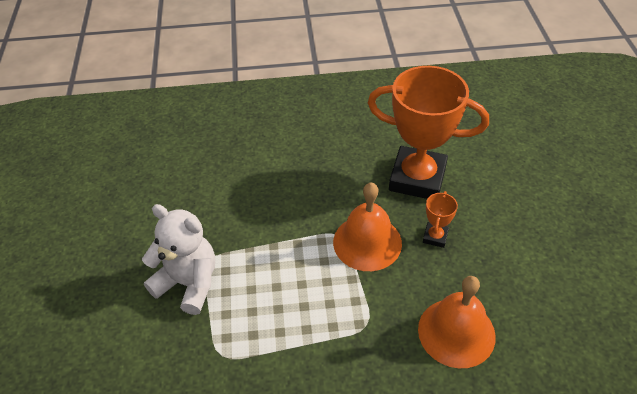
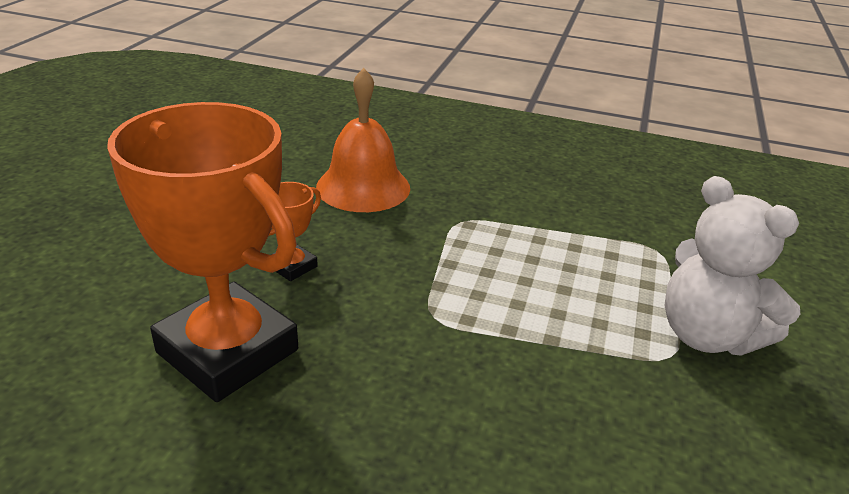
camera: 160 degrees left, 15 degrees down
(367, 242) = (397, 293): orange bell -> none

